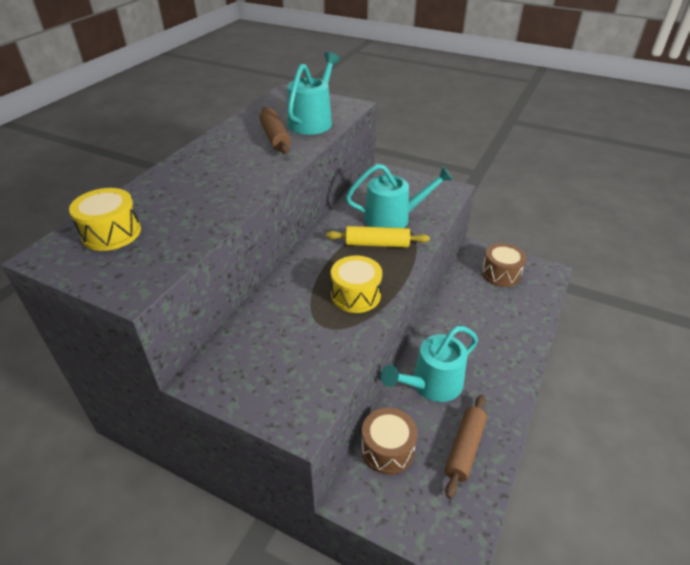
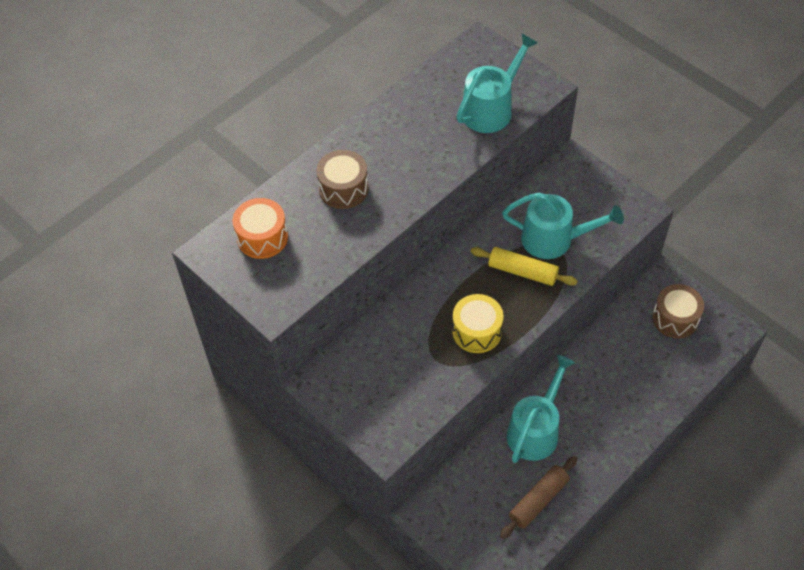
camera: 20 degrees right, 15 degrees up
(111, 233) = (262, 237): yellow drum -> orange drum
(275, 137) = (442, 129): brown rolling pin -> none
(387, 449) = (468, 481): brown drum -> brown drum (343, 189)
(431, 384) = (535, 430): turquoise watering can -> turquoise watering can turned 135 degrees clockwise

